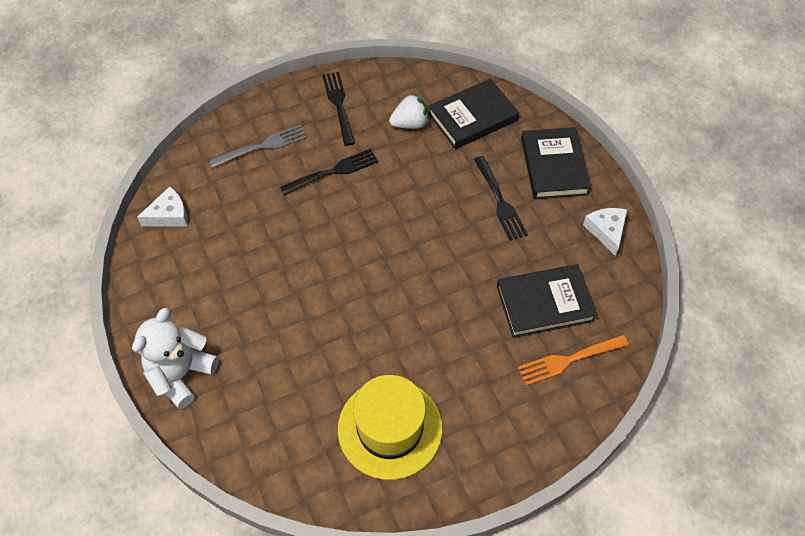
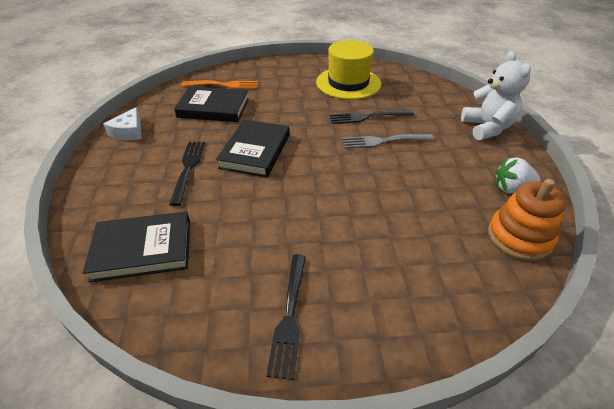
camera: 160 degrees left, 15 degrees down
(169, 215) = (519, 237): white cheese -> orange stacking toy
(181, 374) = (487, 128): white teddy bear -> white teddy bear turned 60 degrees counterclockwise
(262, 147) = (407, 286): grey fork -> grey fork (384, 141)
(332, 172) = (330, 233): black fork -> black fork (368, 117)
(410, 123) = (216, 263): white strawberry -> white strawberry (511, 188)
(554, 166) = (116, 181): black book -> black book (255, 151)

